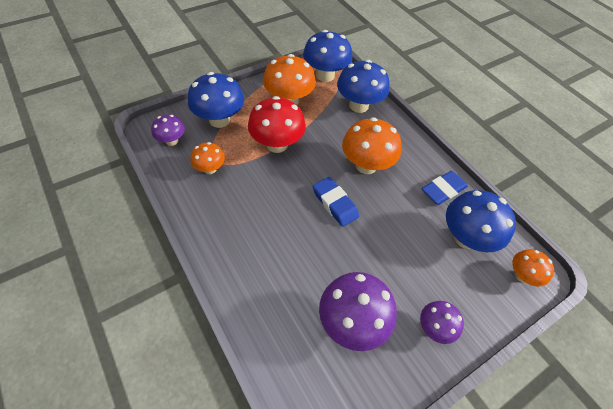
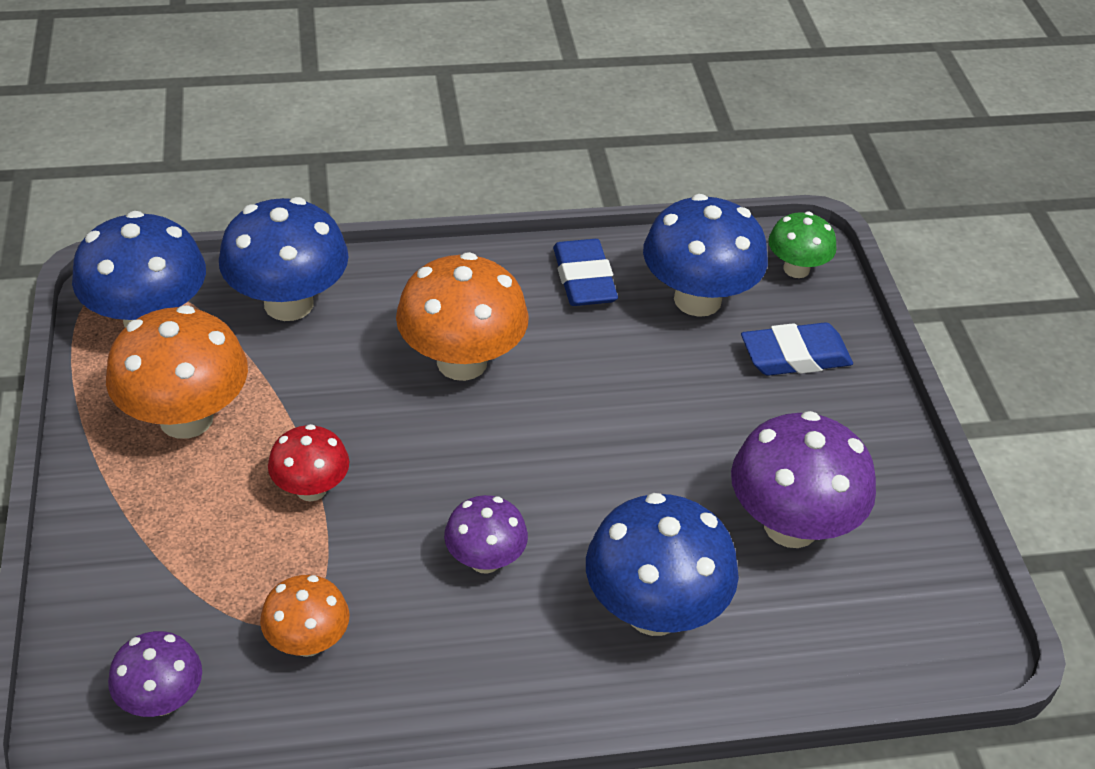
camera: 65 degrees left, 10 degrees down
(219, 120) = (155, 576): blue mushroom -> blue mushroom (654, 611)
(277, 144) = (311, 489): red mushroom -> red mushroom, size x0.57
(335, 203) = (530, 450): blue eraser -> blue eraser (795, 356)
(434, 328) = (842, 420): purple mushroom -> purple mushroom (485, 560)
(522, 275) = (796, 269): orange mushroom -> green mushroom

